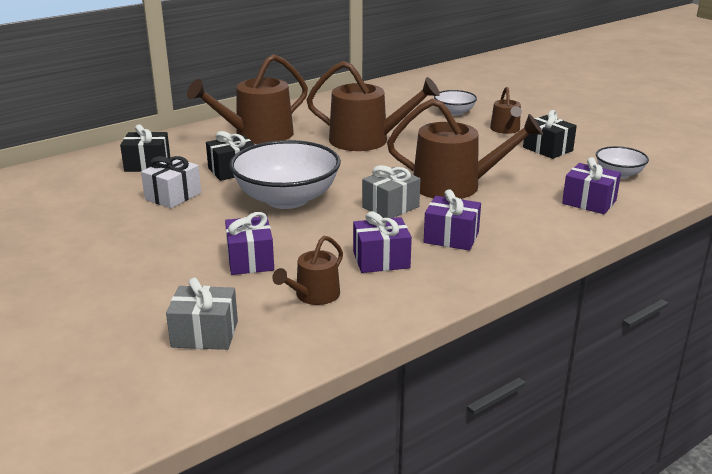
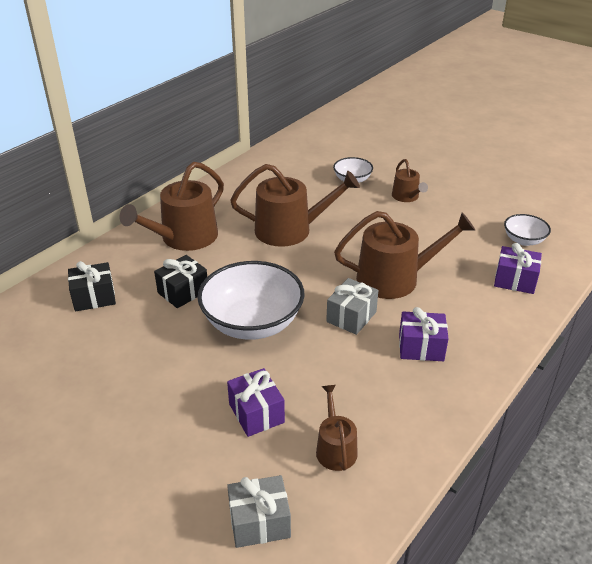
camera: 15 degrees left, 10 degrees up
(173, 196) = (141, 338): white gift -> none
(314, 295) = (335, 448): brown watering can -> brown watering can turned 150 degrees clockwise
(381, 260) = (374, 389): purple gift -> none
(547, 149) = (452, 217): black gift -> none

